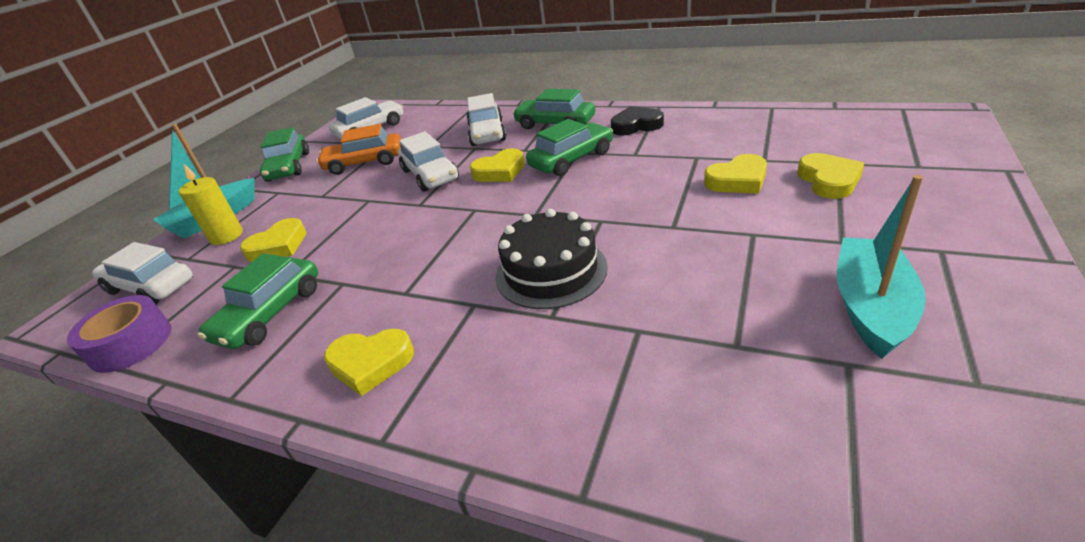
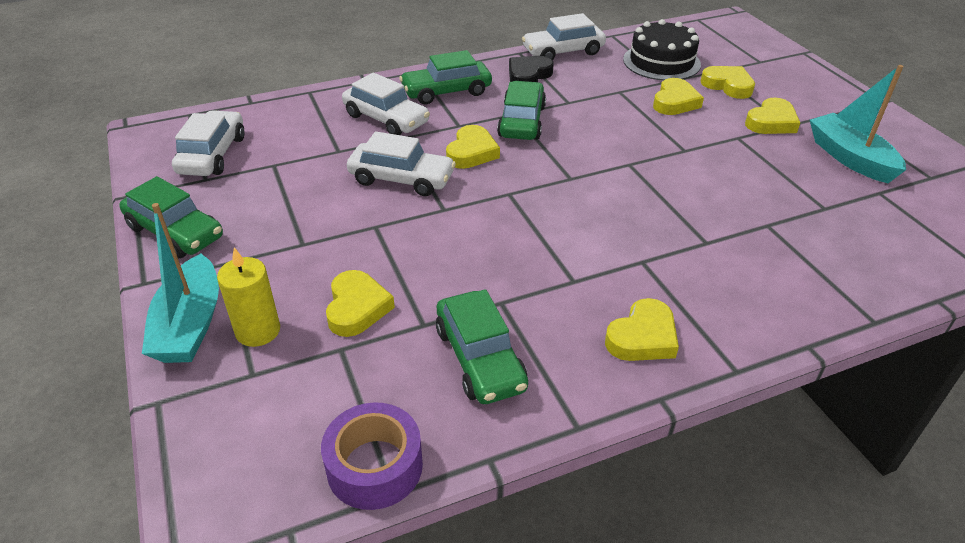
camera: 50 degrees left, 5 degrees up
(151, 286) = (267, 419): white car -> white car (563, 52)
(365, 162) = (287, 192): orange car -> none
(551, 271) = (656, 214): black cake -> black cake (661, 62)
(822, 232) = (771, 122): none -> yellow heart

